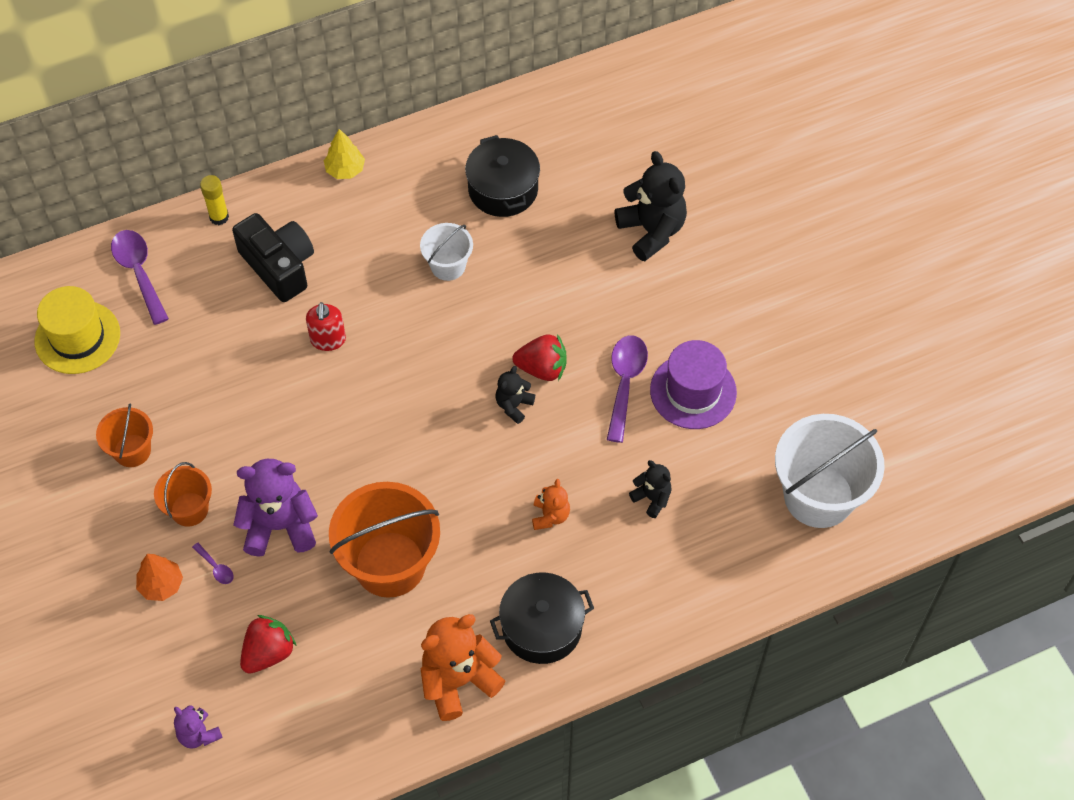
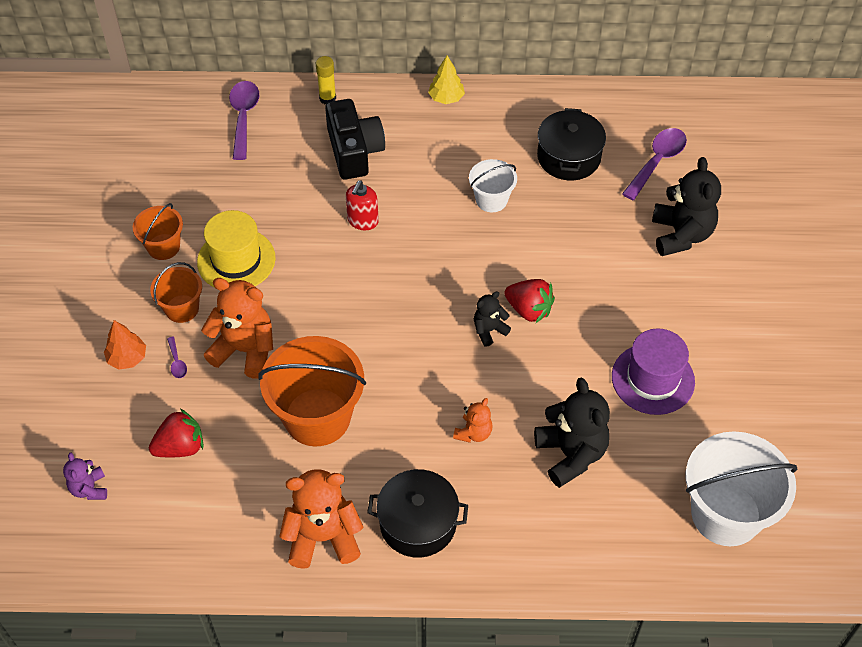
camera: 25 degrees right, 5 degrees down
(77, 337) = (170, 147): yellow hat -> yellow hat (236, 260)
(280, 526) = (245, 350): purple teddy bear -> orange teddy bear
(625, 383) = (595, 349): purple spoon -> purple spoon (657, 162)
(652, 498) = (571, 454): black teddy bear -> black teddy bear, size x1.89

